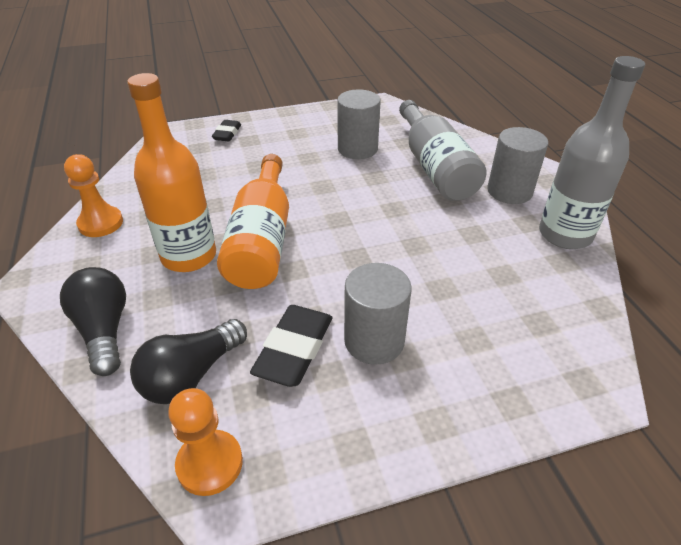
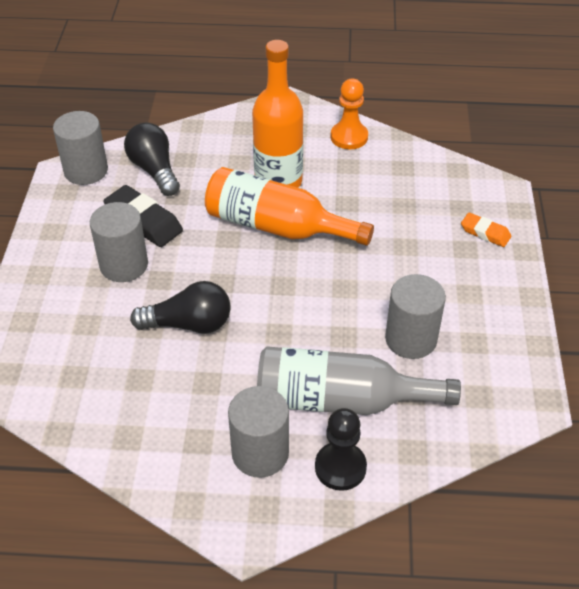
camera: 110 degrees right, 5 degrees up
(104, 330) = (219, 135): black light bulb -> black light bulb (189, 324)
(210, 463) = (86, 170): orange pawn -> grey cylinder
(227, 134) = (485, 233): black eraser -> orange eraser
(488, 157) = (340, 467): none -> black pawn
(565, 234) = (162, 463): grey bottle -> none

